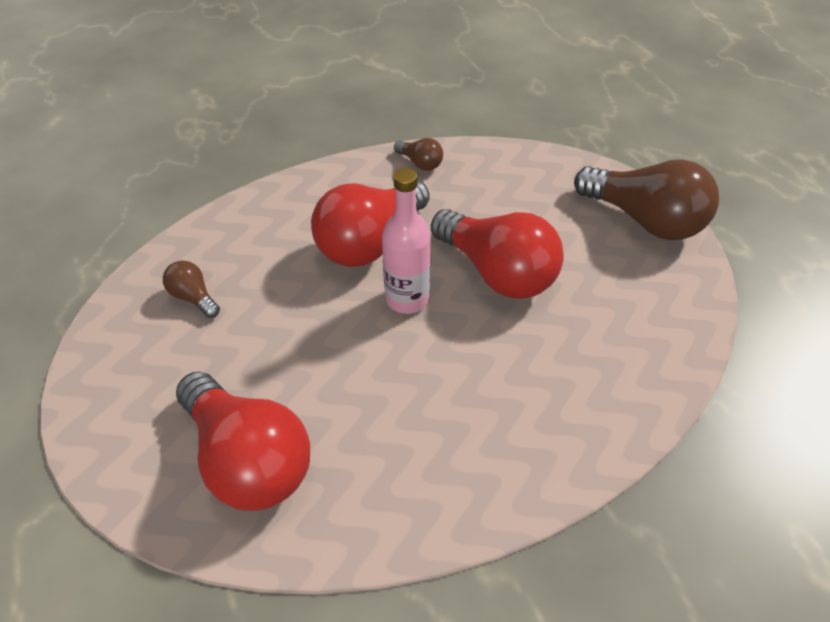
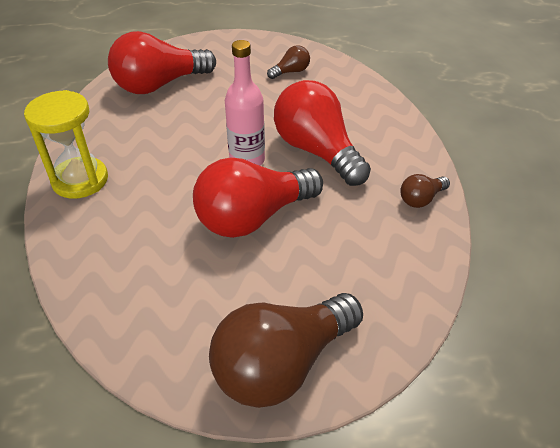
camera: 105 degrees right, 5 degrees down
(510, 467) = (80, 180): none -> yellow hourglass

